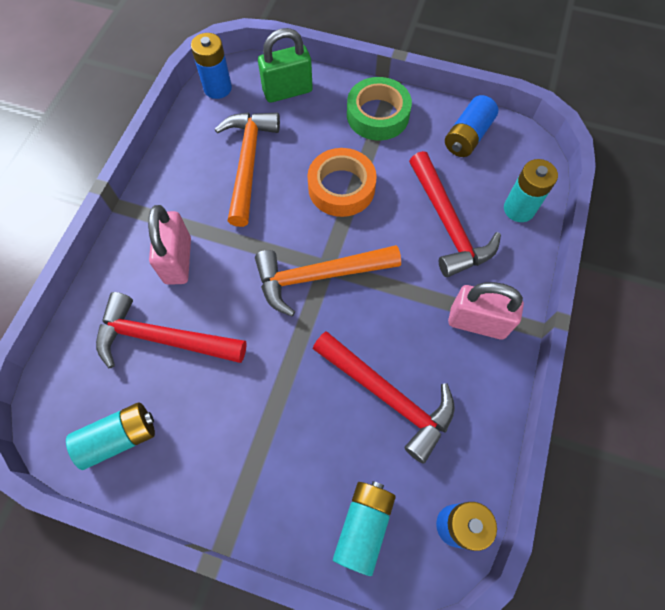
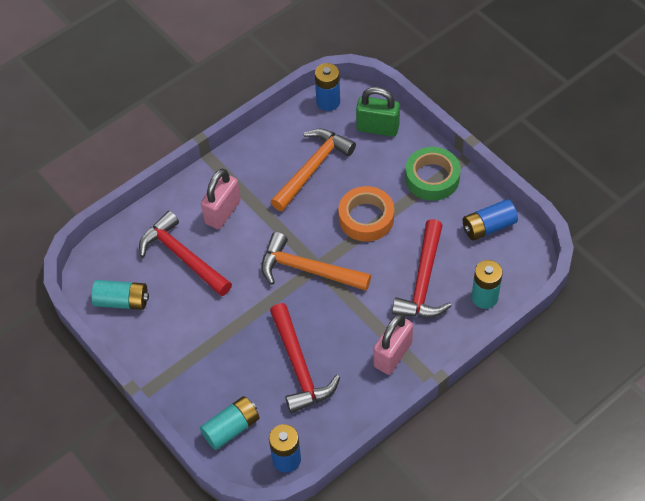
camera: 35 degrees right, 10 degrees down
(477, 322) = (393, 355): pink padlock -> pink padlock turned 75 degrees clockwise

